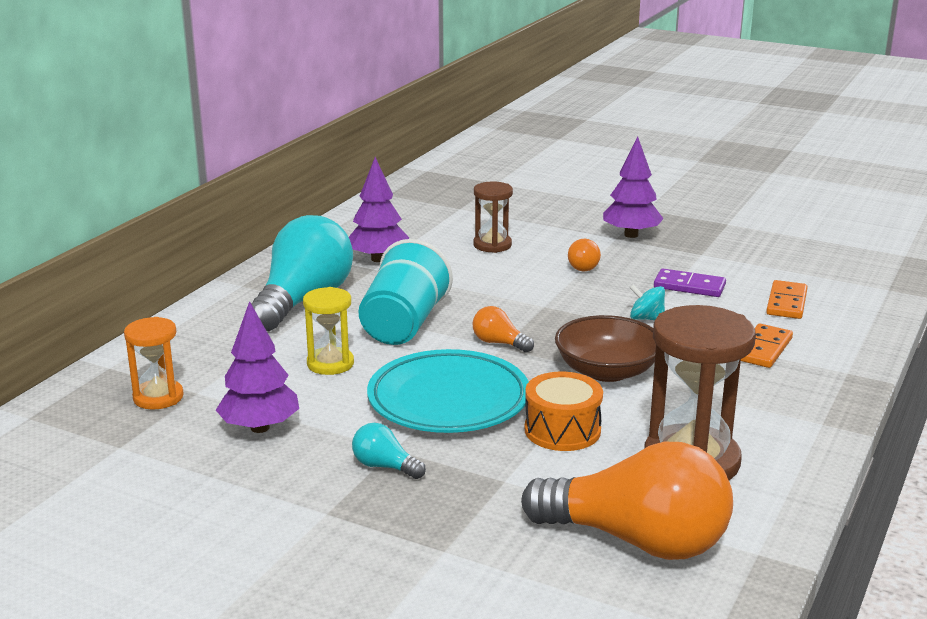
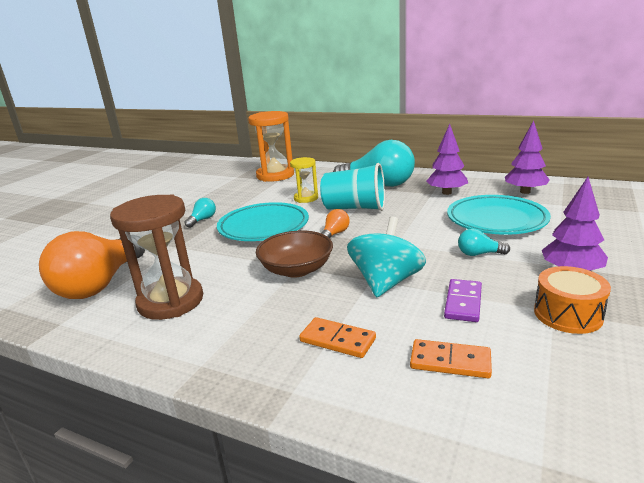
camera: 90 degrees right, 0 degrees up
(158, 397) = (275, 175): orange hourglass -> orange hourglass, size x1.78
(260, 427) = (245, 194): purple tree -> purple tree (525, 192)
(492, 245) = (496, 220): brown hourglass -> turquoise plate
(562, 430) = (223, 258): orange drum -> orange drum (567, 314)
(584, 266) = (479, 254): orange light bulb -> turquoise light bulb
(646, 318) = (386, 282): turquoise spinning top -> turquoise spinning top, size x2.10

